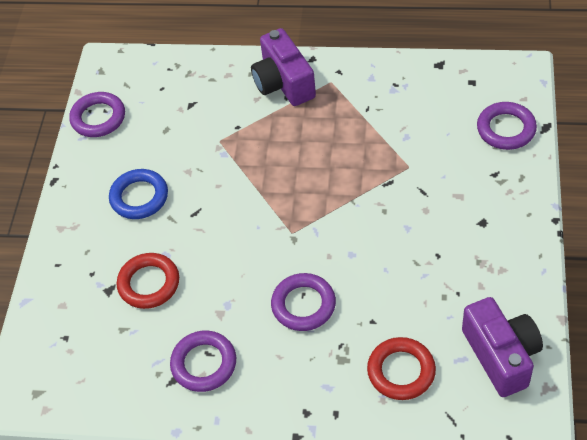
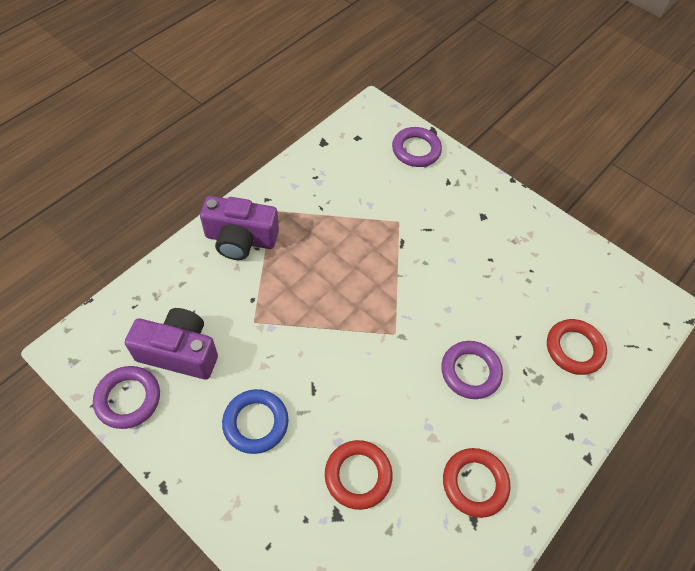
camera: 65 degrees left, 5 degrees up
(204, 364) = (474, 483): purple ring -> red ring
(501, 355) = (599, 282): purple camera -> purple camera (179, 352)

